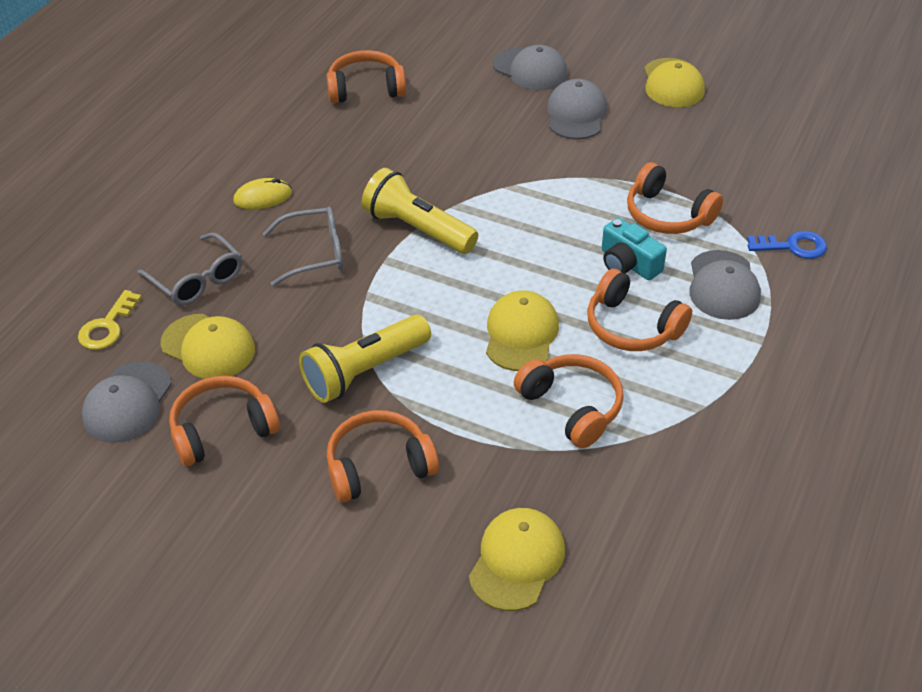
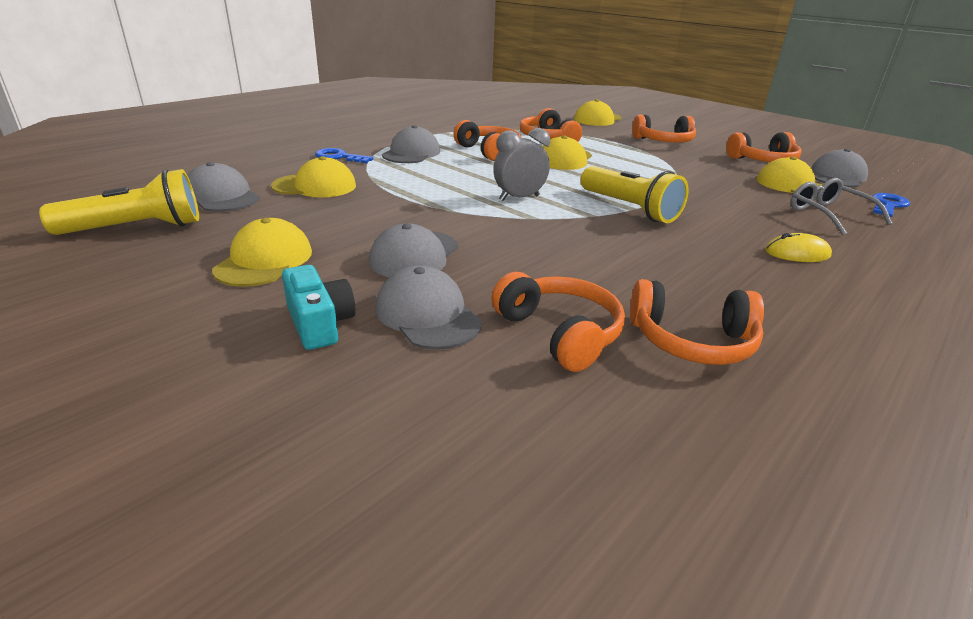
camera: 165 degrees left, 15 degrees down
(107, 326) = (888, 205): yellow key -> blue key
(314, 253) = (725, 211): grey glasses -> none
(365, 371) = (674, 163): yellow flashlight -> yellow flashlight (136, 228)
(536, 216) = (519, 198): none -> grey clock
(628, 264) = (466, 169): turquoise camera -> turquoise camera (319, 323)
(667, 214) = (408, 182): orange headphones -> orange headphones (559, 333)
(747, 179) = (315, 186): none -> yellow cap
(804, 140) = (221, 196): none -> grey cap

